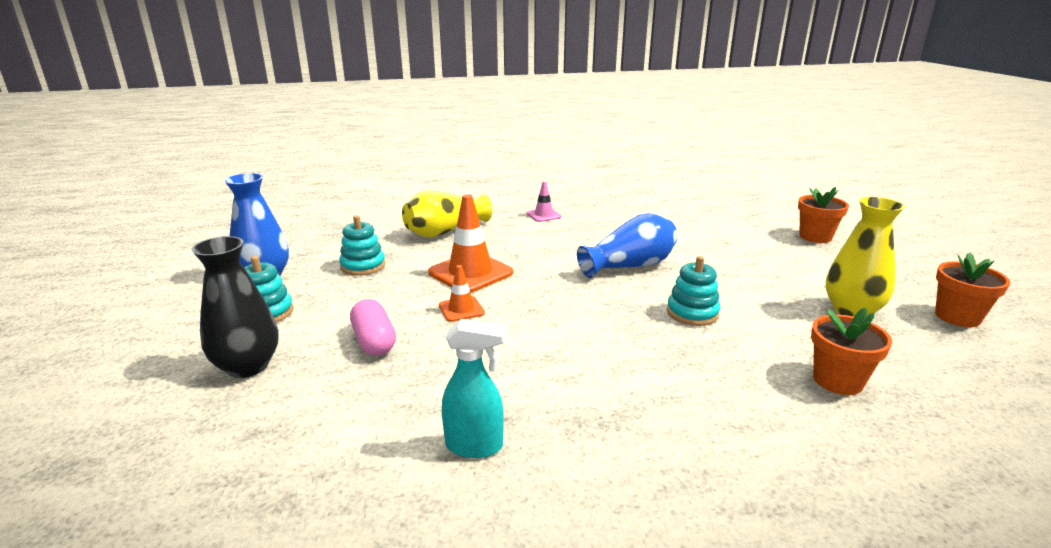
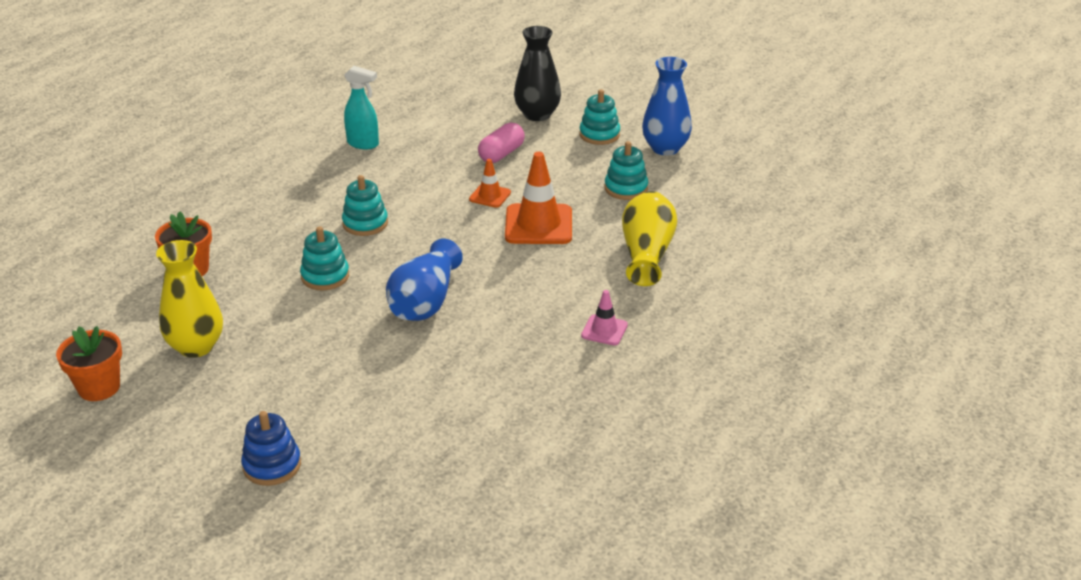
camera: 135 degrees right, 10 degrees up
(374, 341) = (501, 154): pink capsule -> pink capsule turned 75 degrees counterclockwise
(475, 446) = (363, 144): turquoise spray bottle -> turquoise spray bottle turned 120 degrees counterclockwise
(604, 340) = (365, 223): none -> turquoise stacking toy
(815, 237) = (272, 465): orange flower pot -> blue stacking toy

